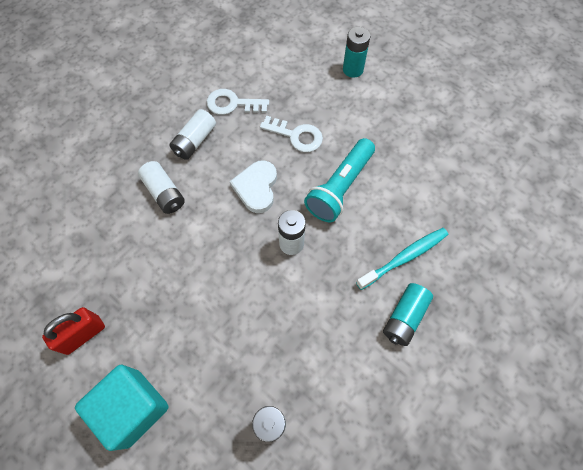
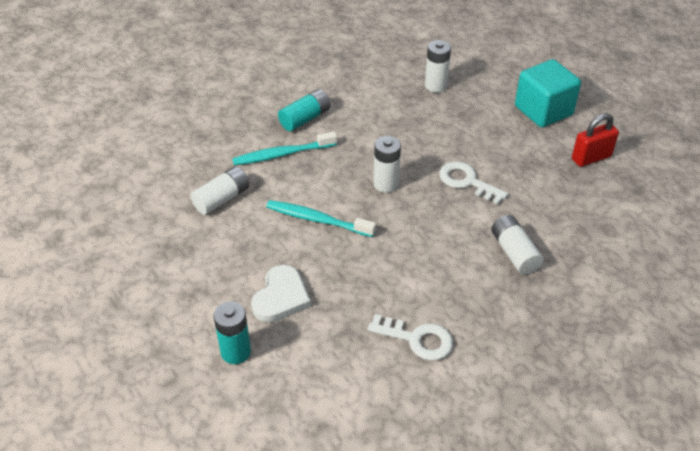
camera: 165 degrees left, 20 degrees down
(195, 141) = (474, 302): white battery -> white battery (222, 199)
(256, 188) = (409, 237): white heart -> white heart (281, 297)
(296, 136) = (346, 281): white key -> white key (467, 181)
(340, 187) = (317, 220): turquoise flashlight -> turquoise toothbrush

